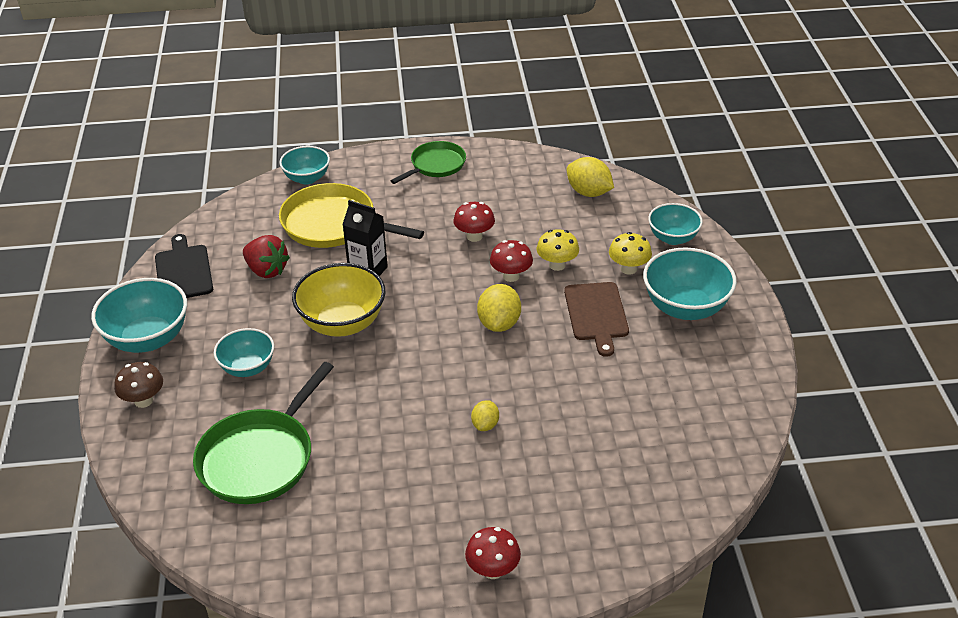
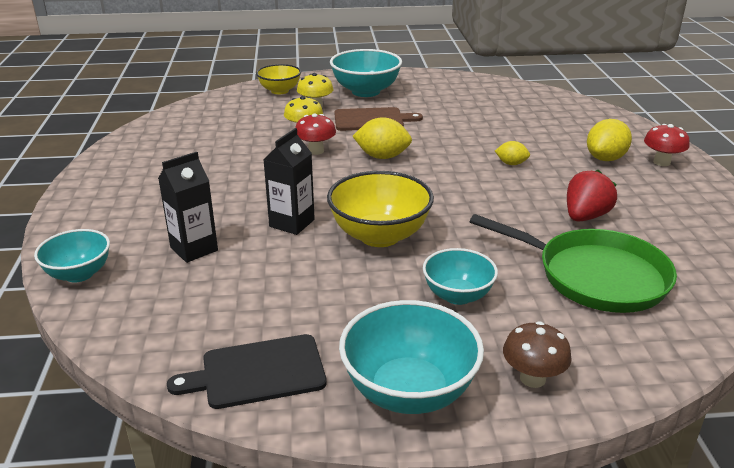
camera: 90 degrees left, 10 degrees down
(266, 270) = (274, 294): red strawberry -> red strawberry (585, 217)
(333, 224) = (194, 249): yellow pan -> black carton
(436, 165) = (108, 187): green pan -> none
(474, 236) = (249, 167): red mushroom -> none
(588, 192) = (202, 117): yellow lemon -> yellow lemon (605, 158)
(673, 238) = (280, 91): turquoise bowl -> yellow bowl

